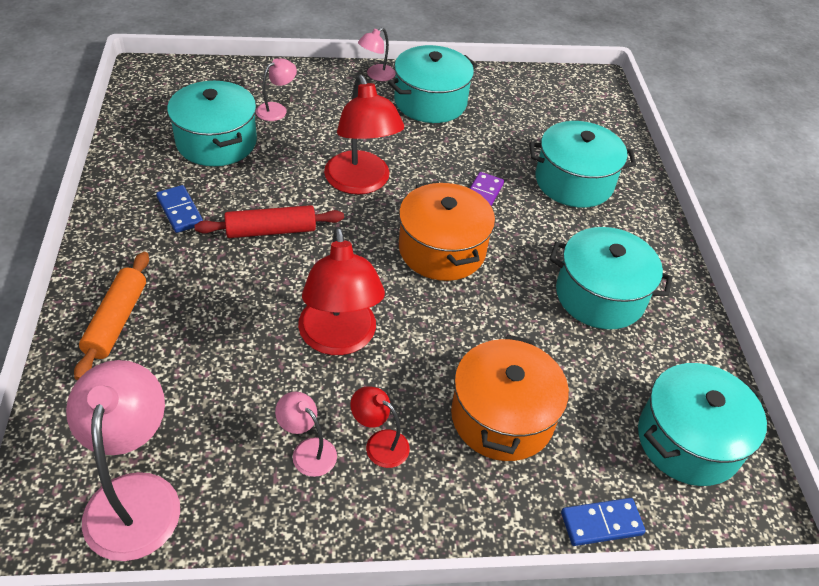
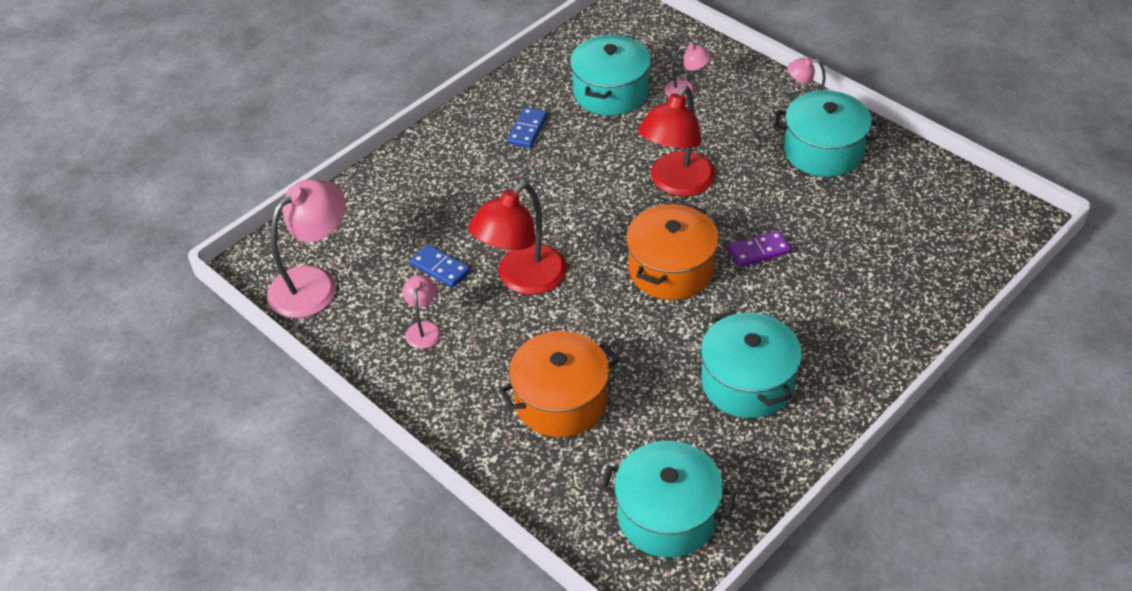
camera: 55 degrees right, 0 degrees up
(116, 321) = (411, 179): orange rolling pin -> none
(271, 230) = (569, 179): red rolling pin -> none
(379, 443) = (467, 356): red lamp -> none
(574, 182) = (858, 289): turquoise pot -> none
(601, 523) = (536, 506): blue domino -> blue domino (440, 268)

